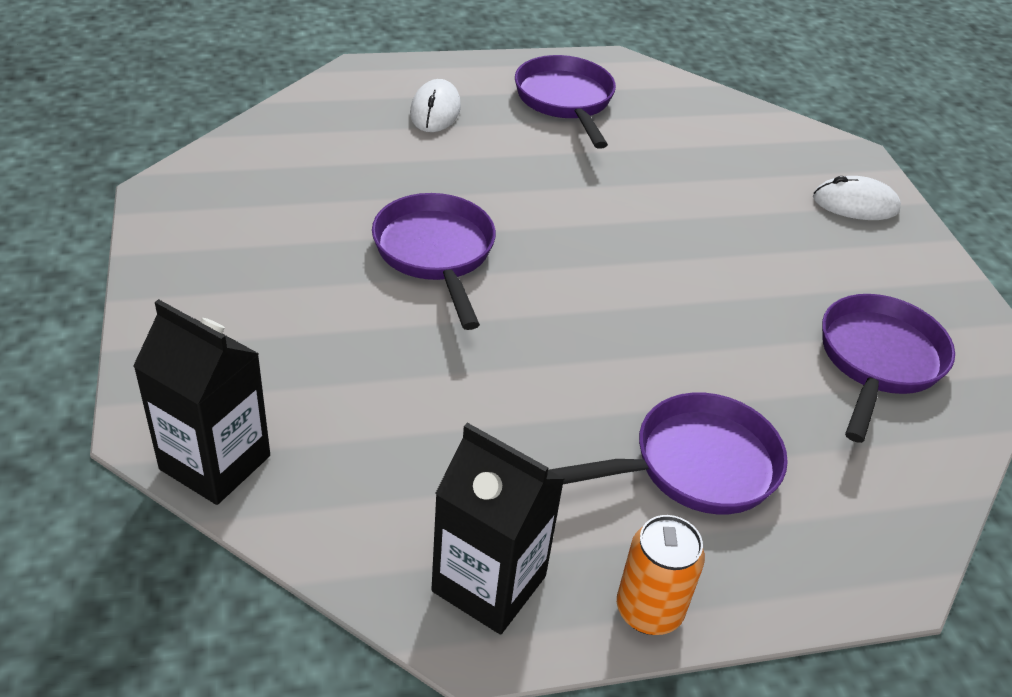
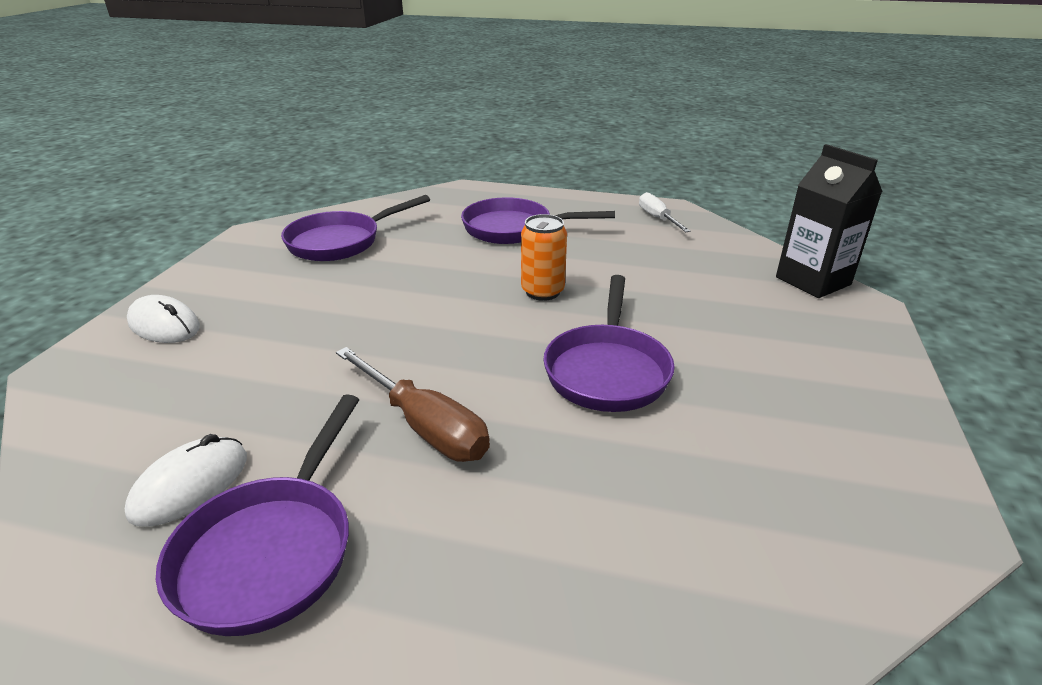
camera: 150 degrees left, 10 degrees down
(435, 111) = (494, 587): white mouse -> white mouse (190, 485)
(489, 583) = (657, 218): black carton -> white screwdriver
(548, 176) = (424, 426): none -> brown screwdriver
(649, 610) = (585, 201): orange can -> orange can (542, 291)

